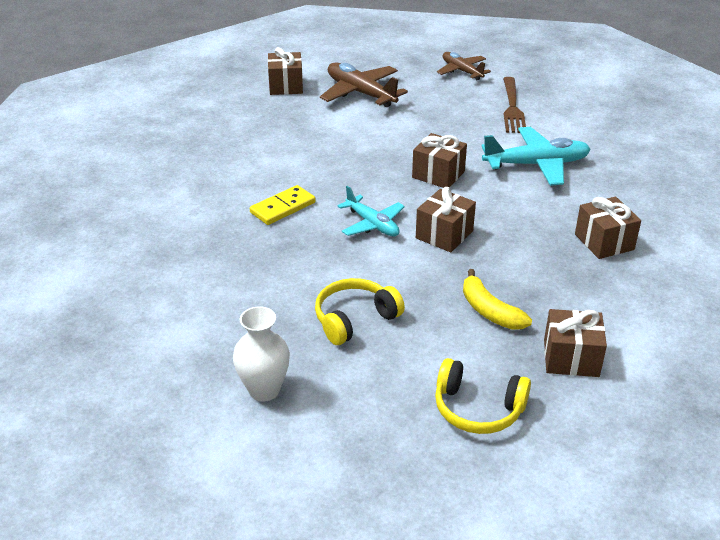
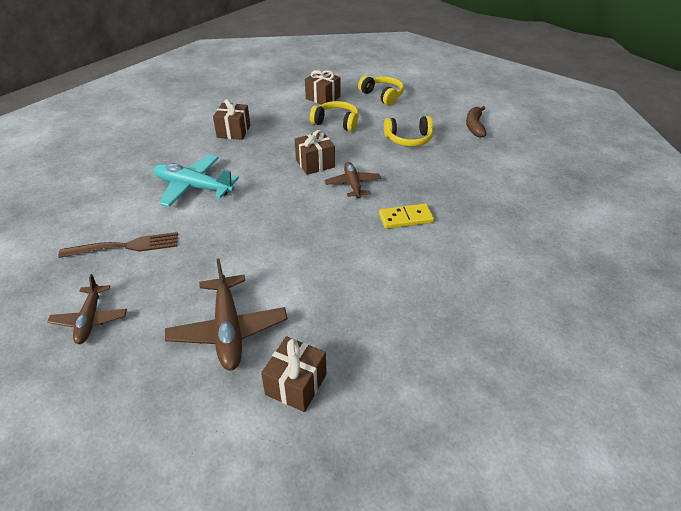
camera: 150 degrees left, 5 degrees up
(264, 390) = (474, 126): white vase -> brown banana
(372, 224) = (353, 184): turquoise plane -> brown plane
(438, 174) = (269, 204): brown gift -> none
(489, 311) = (336, 122): yellow banana -> yellow headphones
(512, 107) = (125, 246): brown fork -> brown fork turned 45 degrees clockwise

